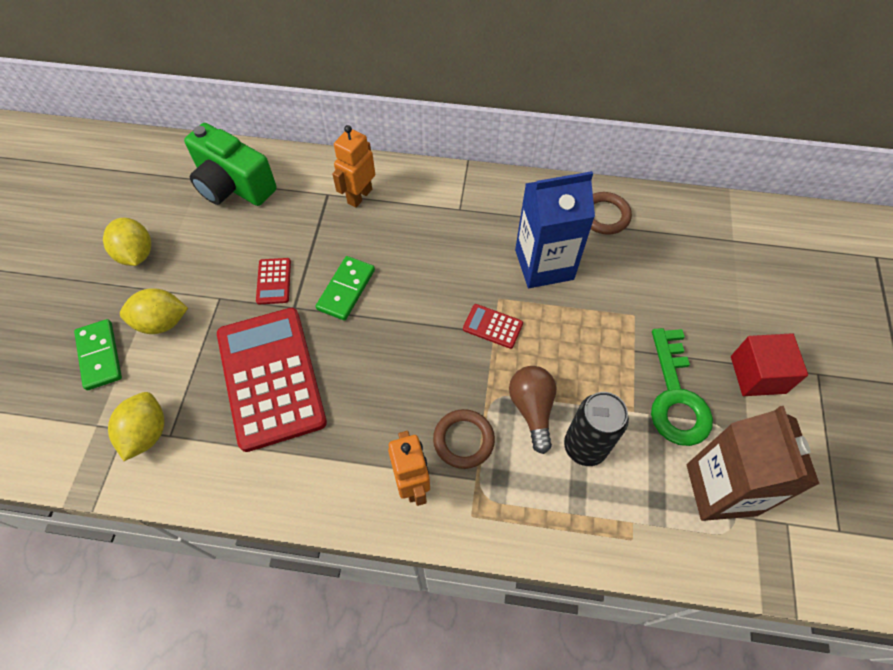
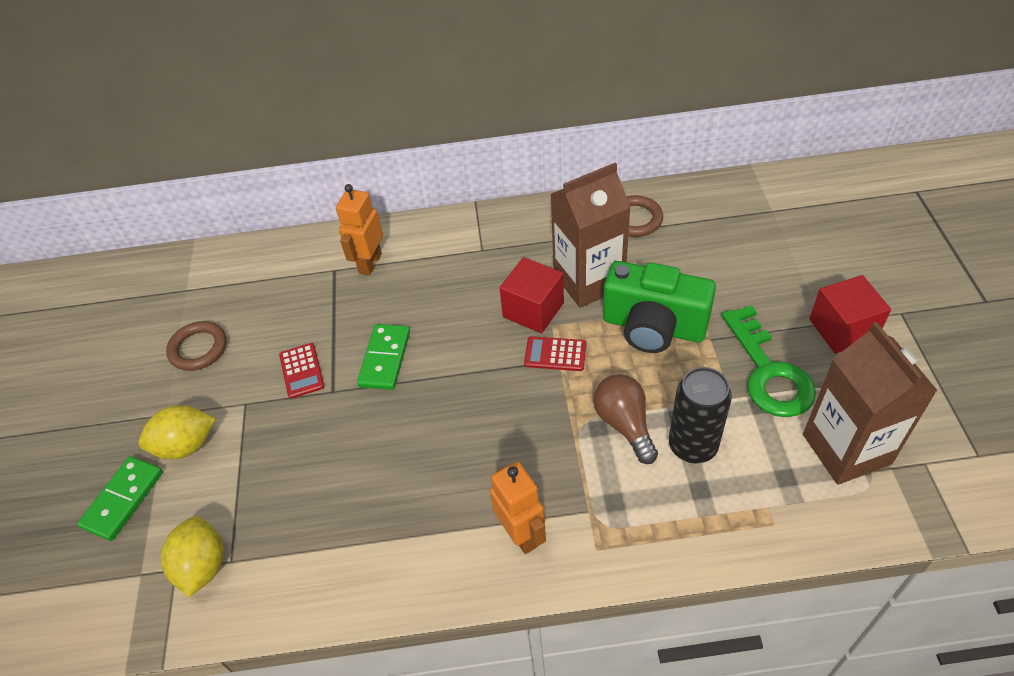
camera: 10 degrees left, 10 degrees down
(99, 356) = (123, 499): green domino -> green domino turned 60 degrees clockwise
(136, 254) = (135, 383): yellow lemon -> none
(233, 185) = (226, 287): green camera -> green camera (653, 327)
(271, 377) = (329, 469): red calculator -> none
(463, 440) = (562, 475): brown ring -> brown ring (198, 349)
(486, 279) = (533, 310): none -> red cube
(544, 264) = (588, 281): blue carton -> brown carton

